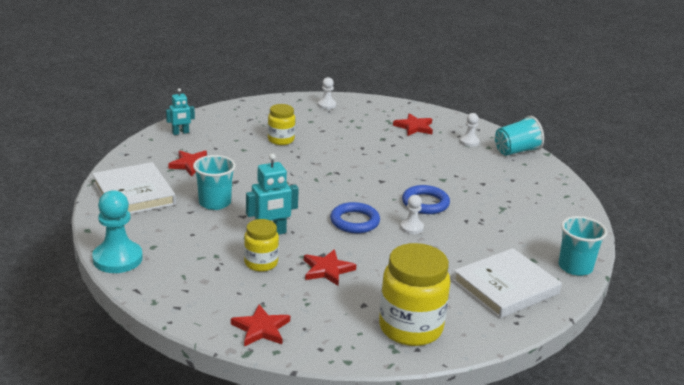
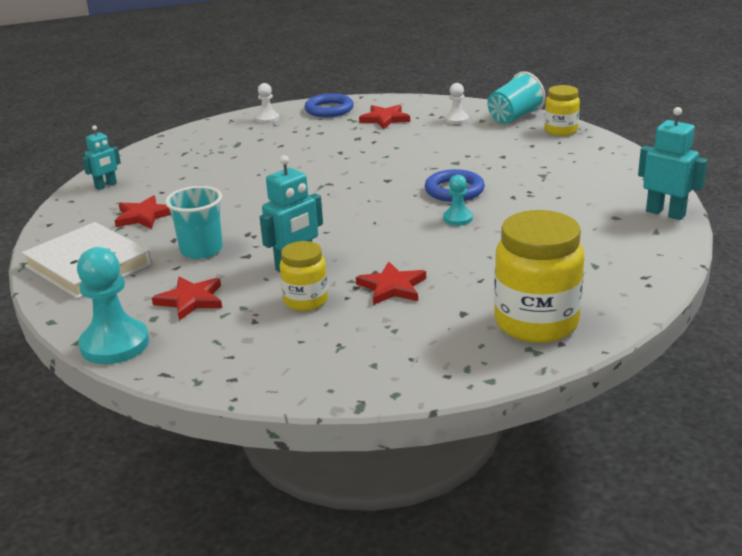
camera: 15 degrees left, 0 degrees up
(261, 328) = (358, 373): red star -> red star (191, 300)
(281, 140) = (237, 165): yellow jar -> yellow jar (561, 130)
(354, 221) = (387, 228): blue ring -> blue ring (329, 109)
(411, 227) = (457, 218): white pawn -> turquoise pawn
(505, 287) = (608, 252): white book -> none
(575, 267) = (665, 213): turquoise cup -> turquoise robot

